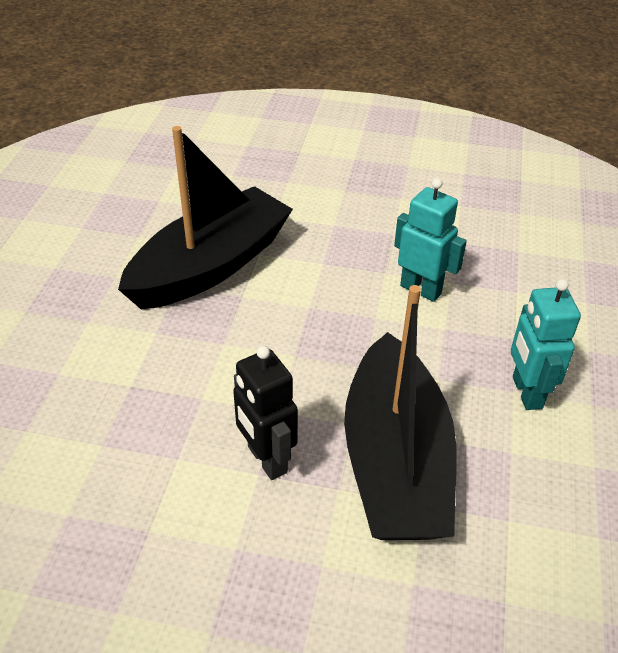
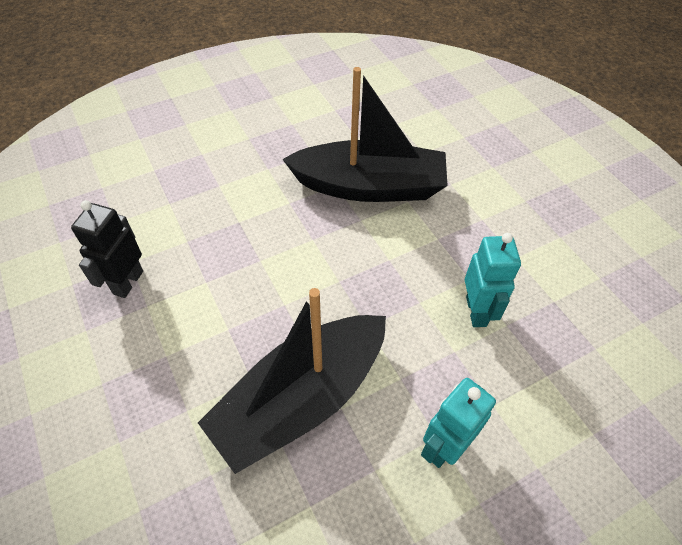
camera: 50 degrees right, 10 degrees up
(266, 460) = (241, 326): black robot -> black robot (128, 282)

